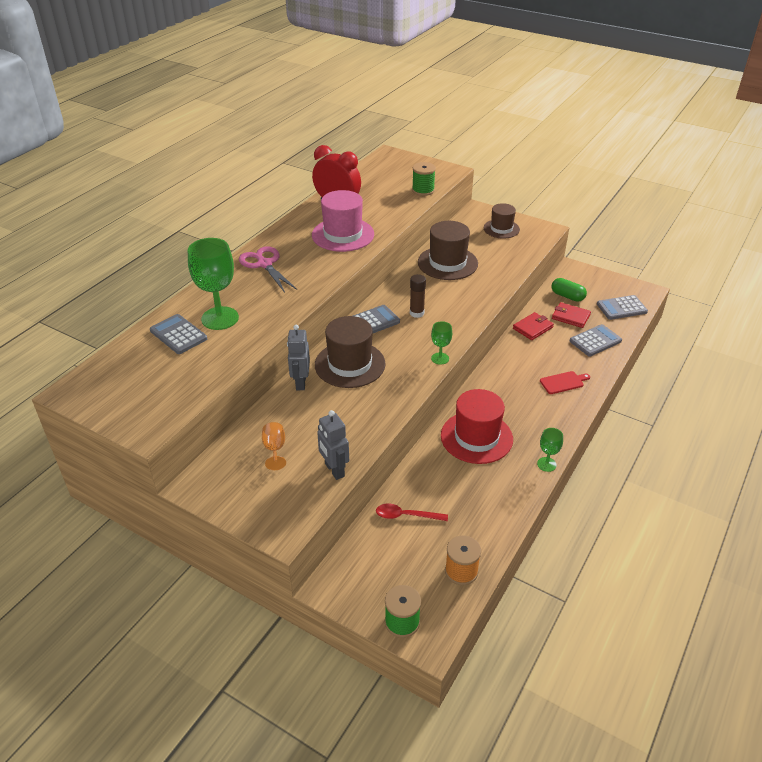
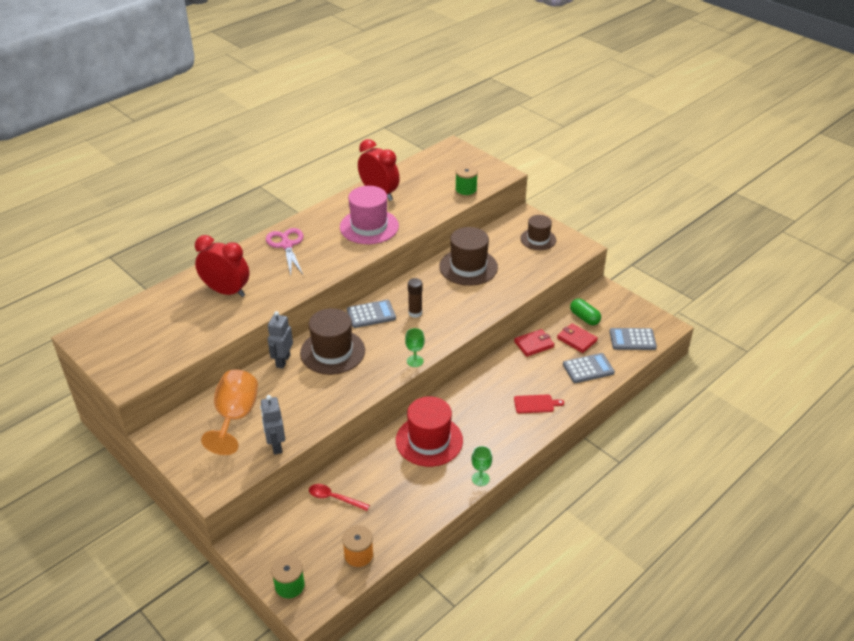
camera: 15 degrees right, 0 degrees up
(178, 335) = (186, 300): grey calculator -> none
(220, 318) = (226, 291): green goblet -> red clock
(274, 449) = (235, 417): orange goblet -> orange goblet, size x2.00

